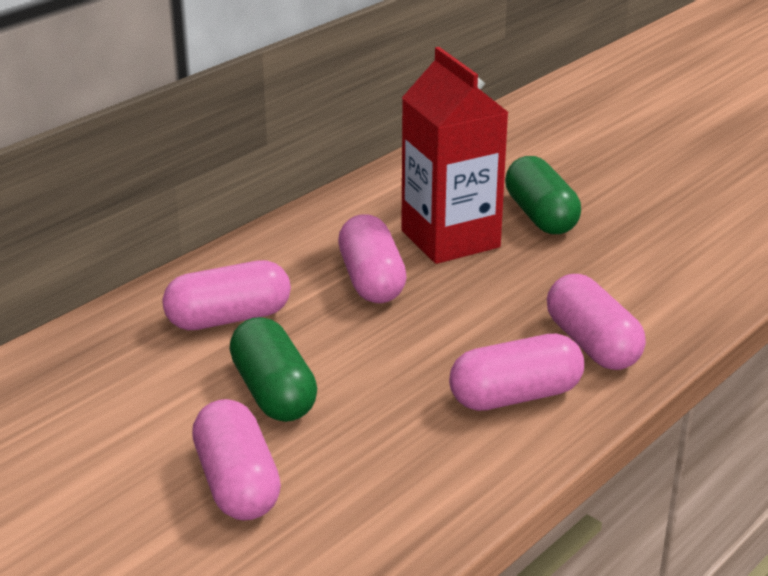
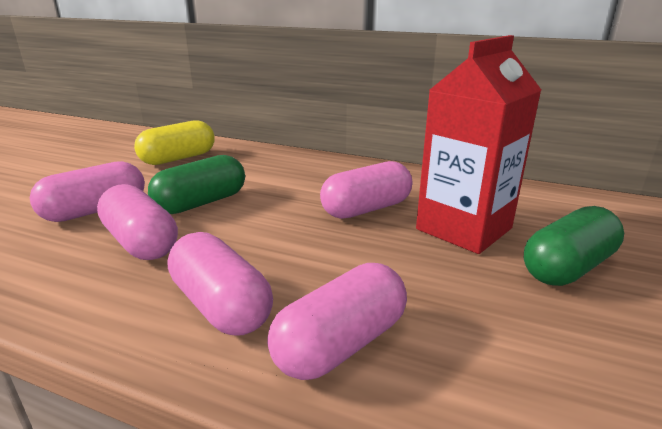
camera: 70 degrees right, 5 degrees down
(71, 404) = (178, 158): none -> yellow capsule
(229, 318) = (283, 176): pink capsule -> pink capsule (141, 242)

